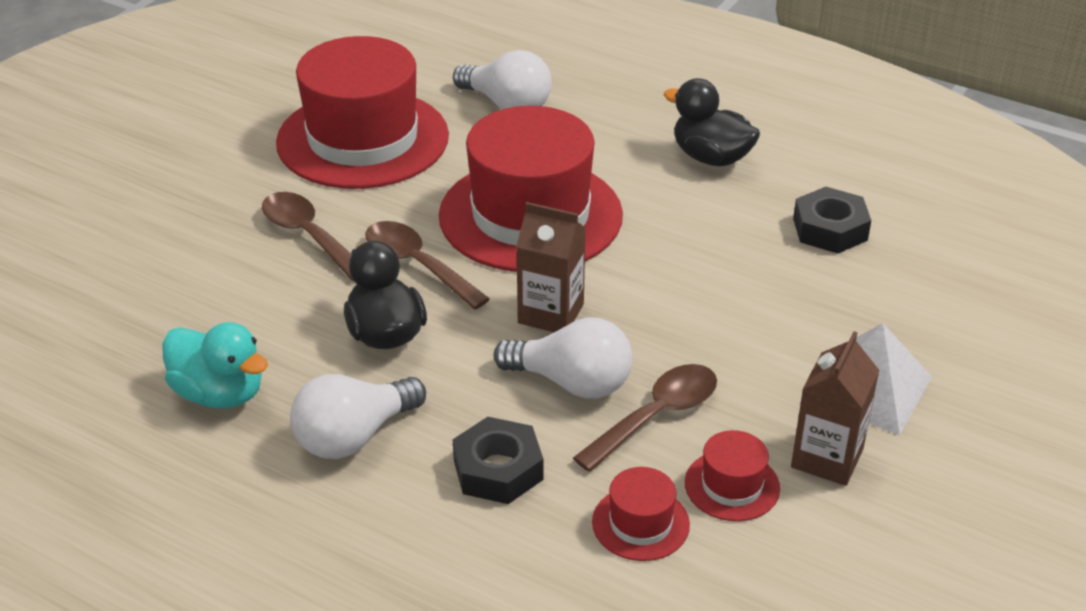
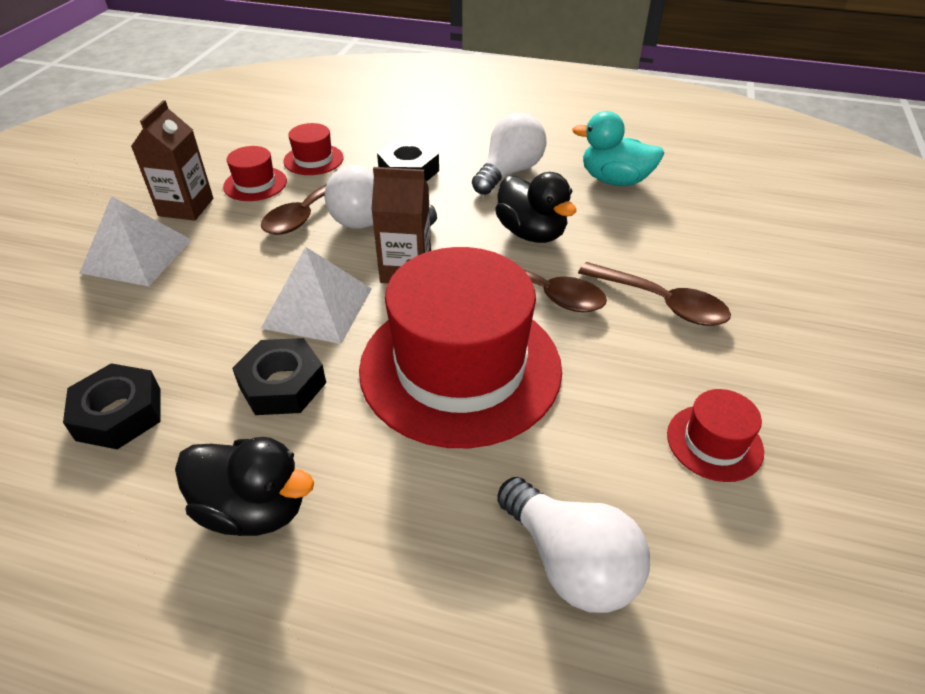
camera: 165 degrees right, 5 degrees up
(362, 139) = (714, 442): red hat -> red hat, size x0.42
(507, 104) = (571, 562): white light bulb -> white light bulb turned 150 degrees counterclockwise
(653, 289) = (318, 307): none -> white pyramid
(690, 228) = (282, 384): none -> black nut

